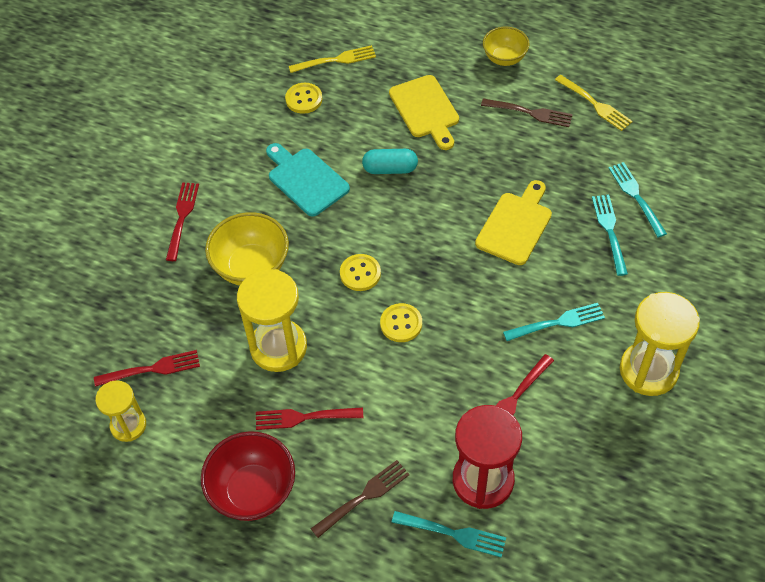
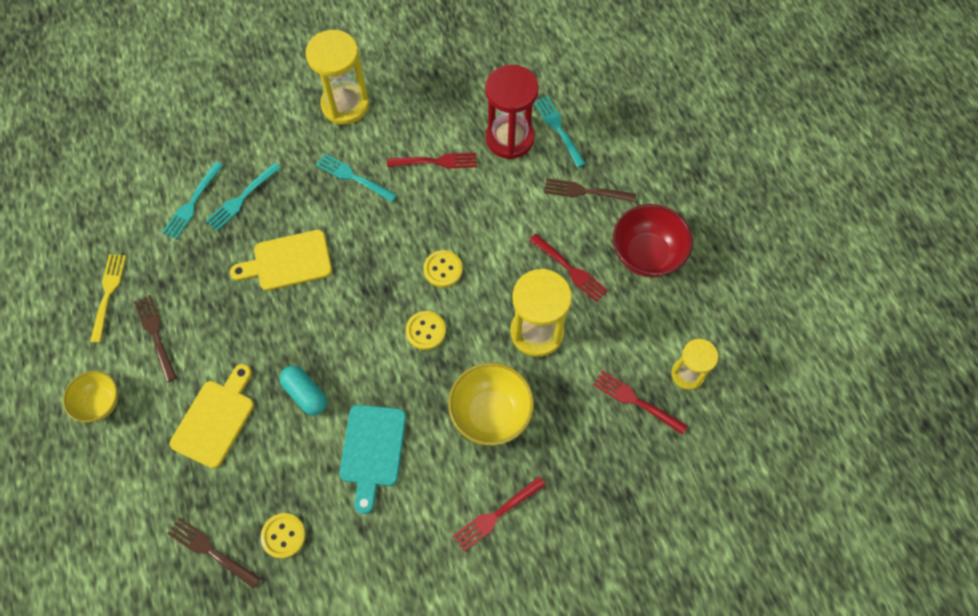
camera: 135 degrees left, 10 degrees up
(335, 60) = (212, 551): yellow fork -> brown fork

